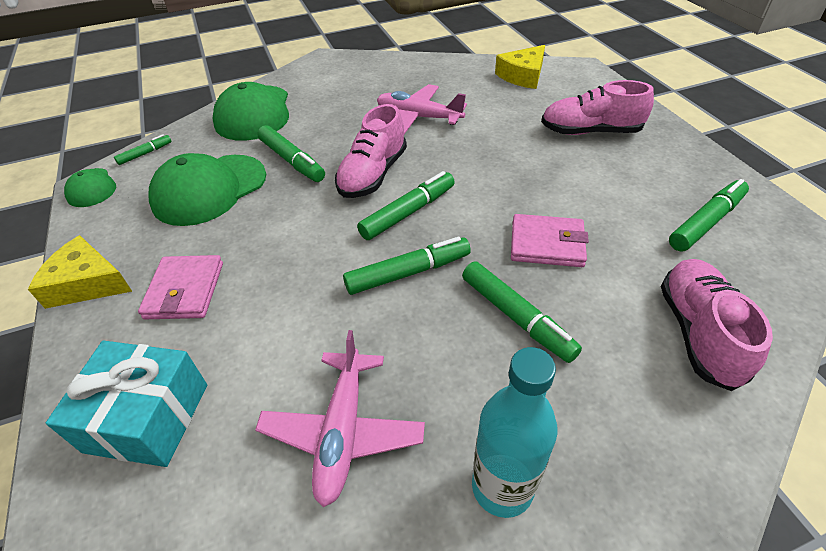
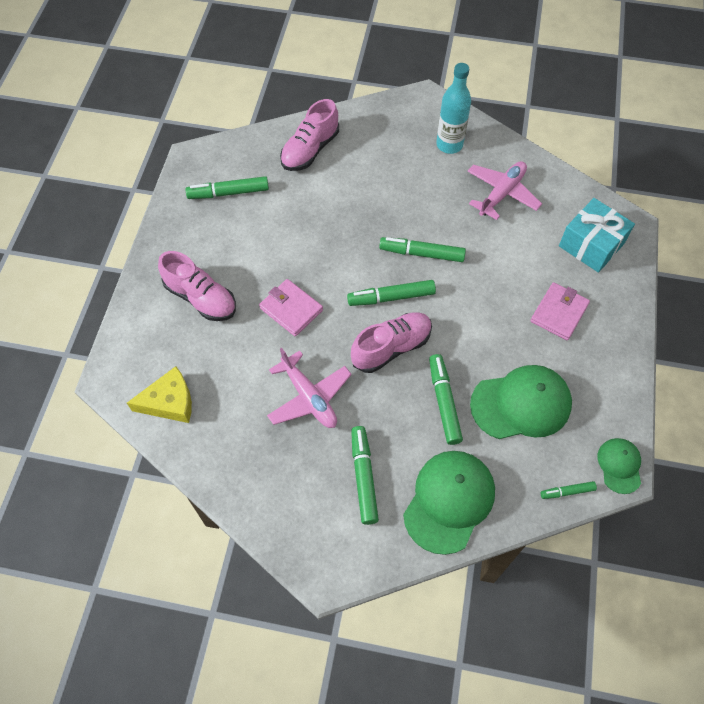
camera: 150 degrees left, 15 degrees up
(87, 283) = (622, 353): yellow cheese -> none
(516, 317) = (385, 199): green marker -> green marker (364, 477)
(547, 244) = (329, 228): pink wallet -> pink wallet (291, 309)

